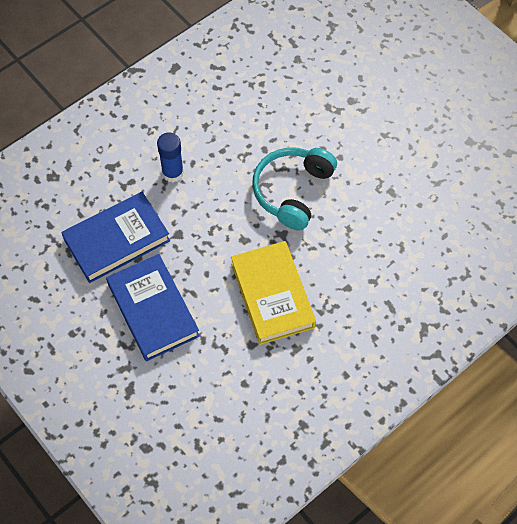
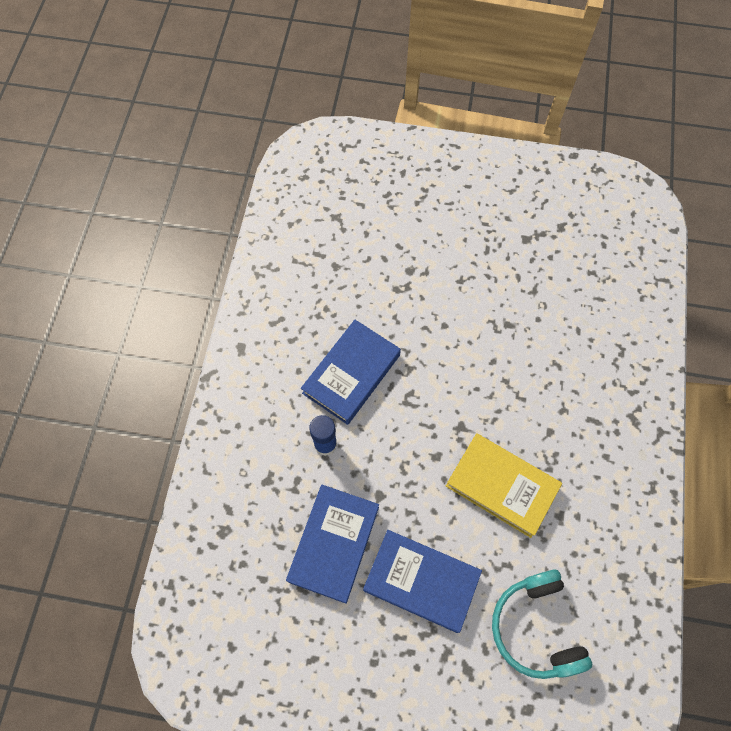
camera: 40 degrees left, 5 degrees up
(236, 140) = (351, 374): none -> blue book
(292, 191) = (435, 383): turquoise headphones -> turquoise headphones (535, 627)

